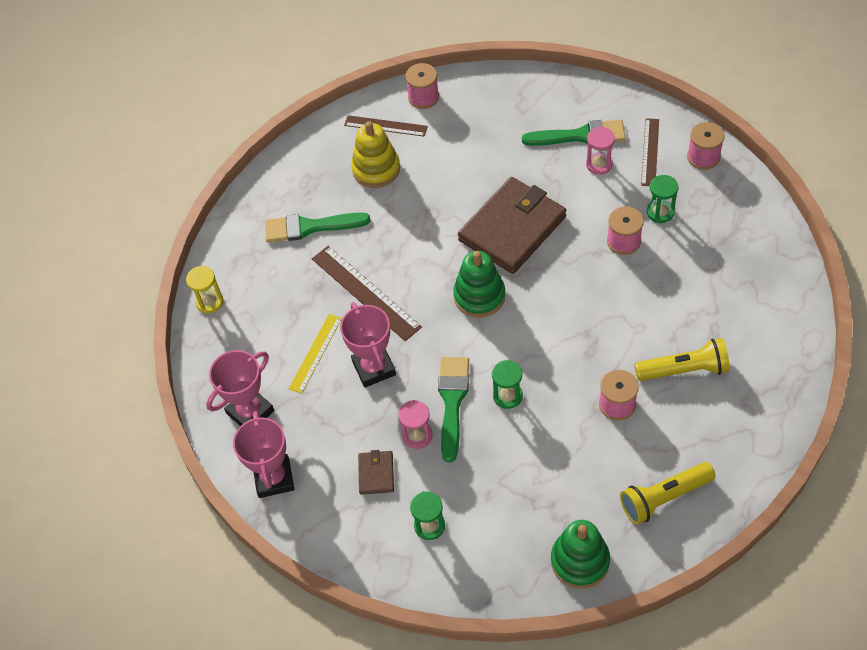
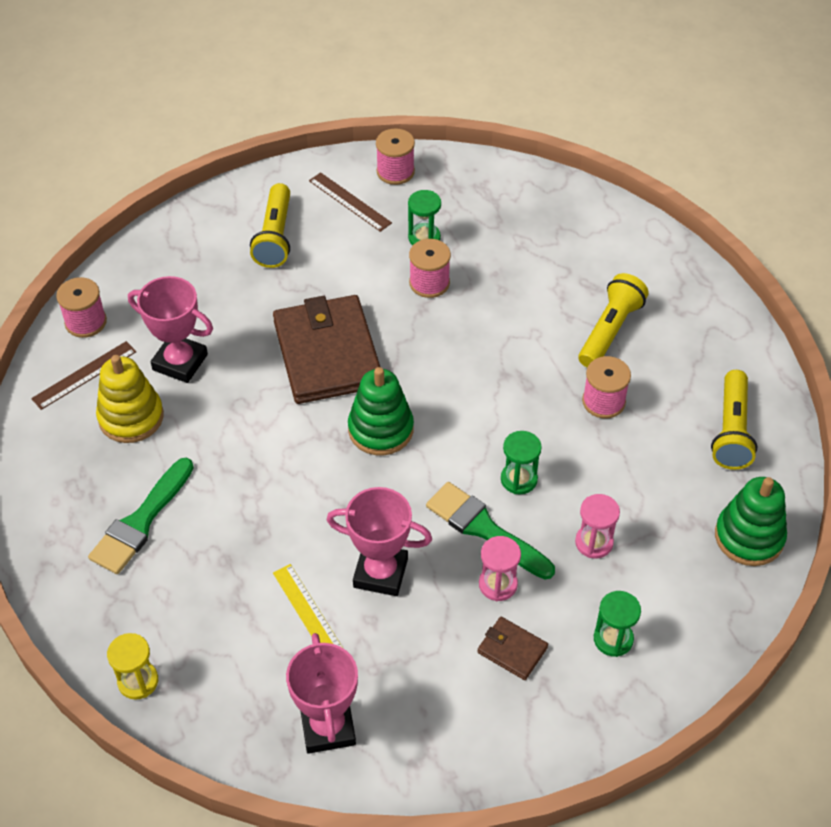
camera: 60 degrees left, 5 degrees down
(274, 478) = (435, 754): pink trophy -> pink trophy (180, 362)
(365, 292) = (278, 523): brown ruler -> none
(580, 136) = (275, 237): green brush -> yellow flashlight
(599, 164) = (323, 244): pink hourglass -> pink hourglass (594, 542)

